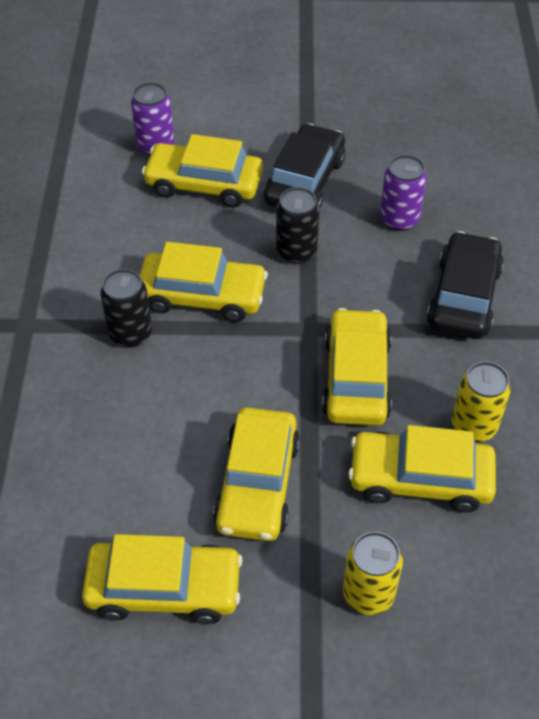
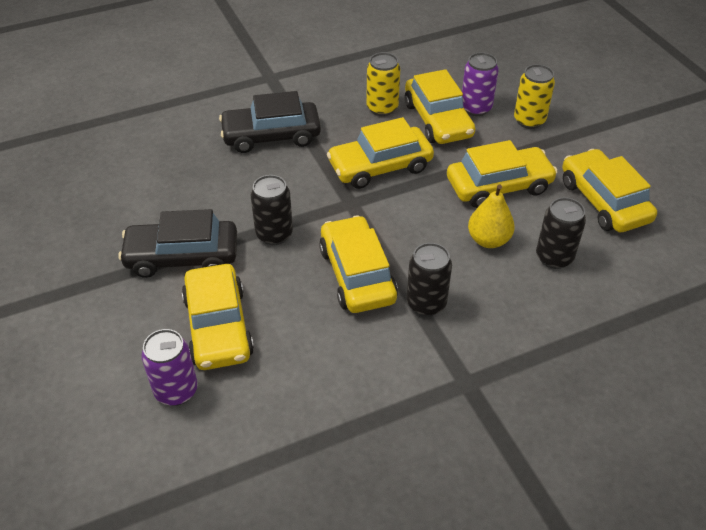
camera: 115 degrees left, 5 degrees down
(114, 477) = (554, 257): none -> black can
(178, 427) = (488, 240): none -> yellow pear
(399, 219) = (204, 187): purple can -> purple can (476, 108)

